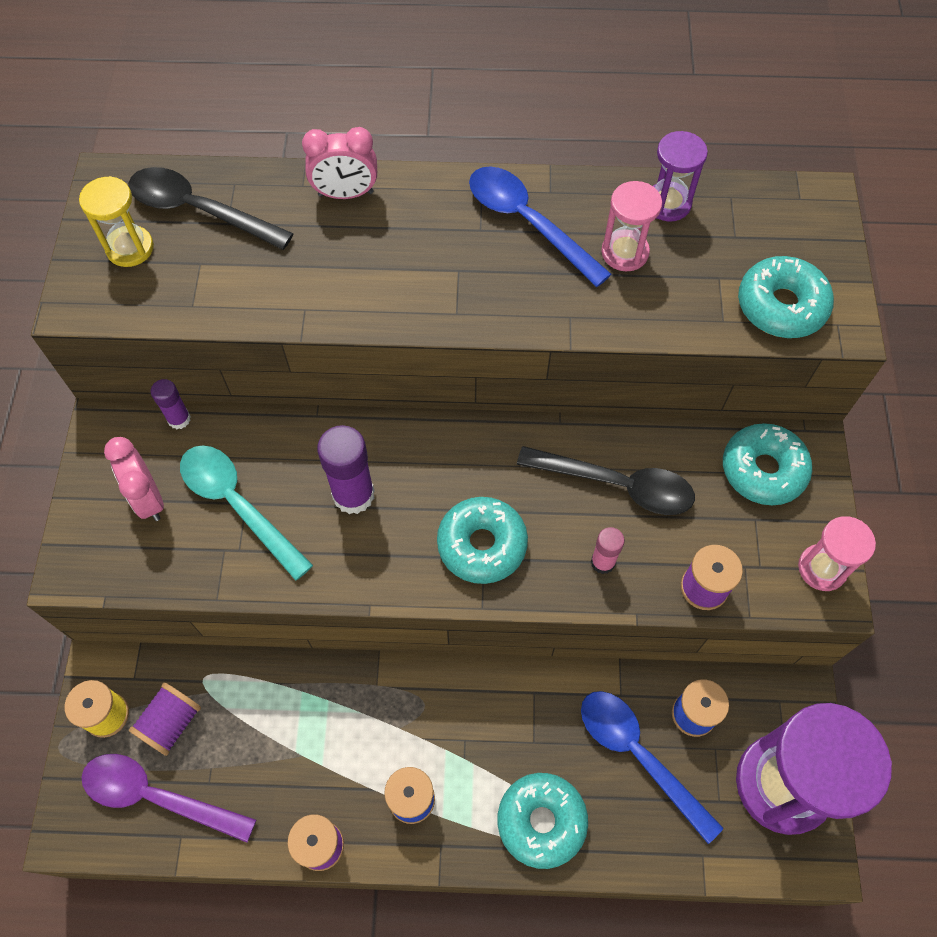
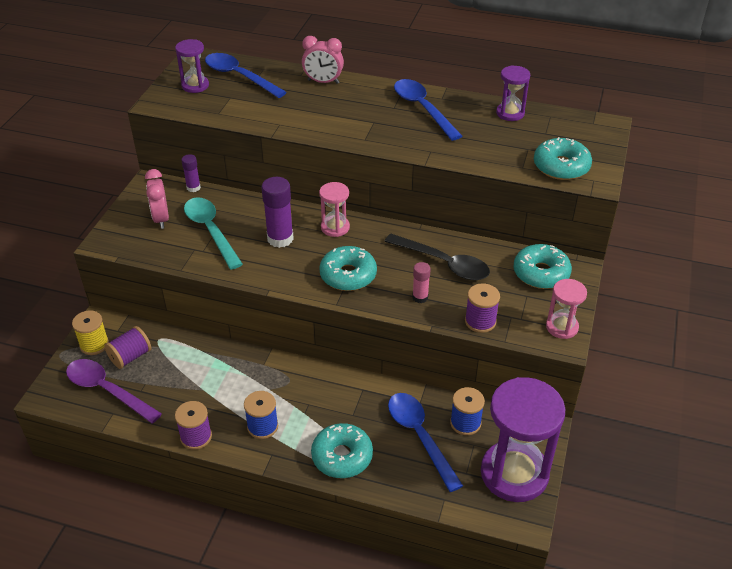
camera: 15 degrees right, 20 degrees down
(130, 248) = (195, 85): yellow hourglass -> purple hourglass
(199, 210) = (239, 76): black spoon -> blue spoon
(624, 252) = (475, 129): pink hourglass -> pink hourglass (335, 227)

